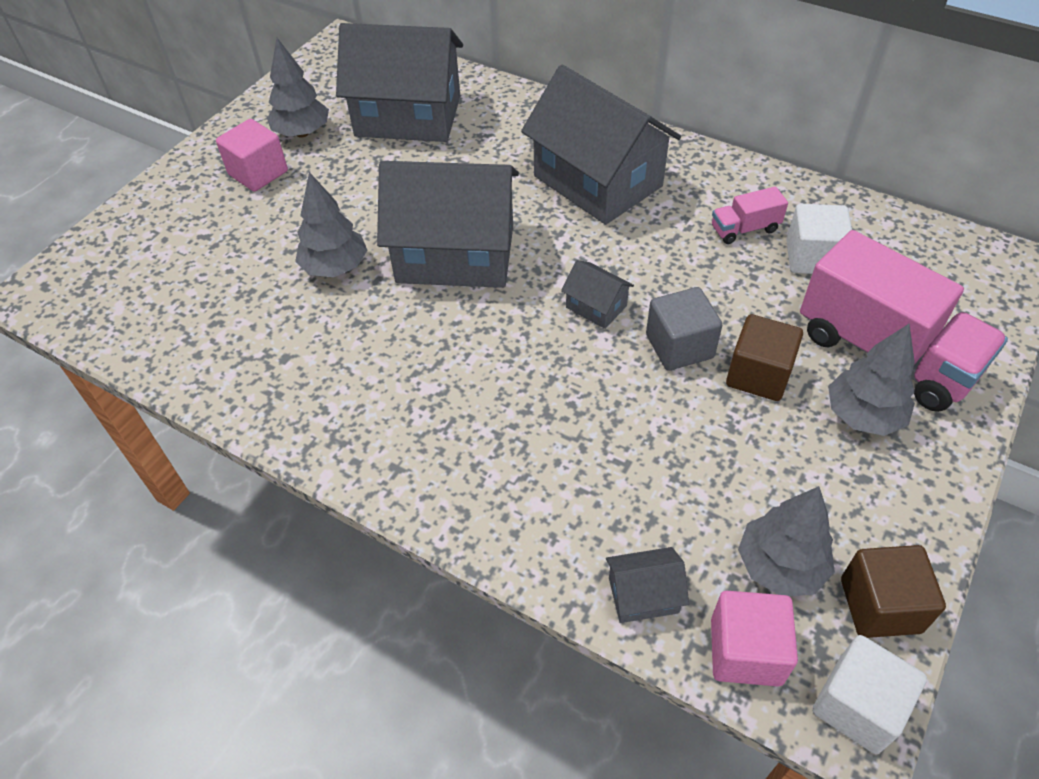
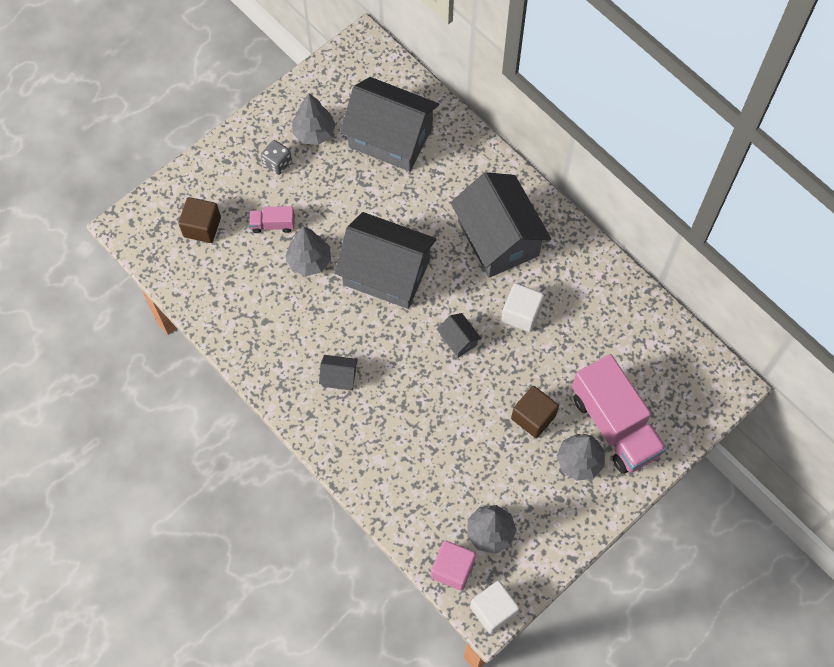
camera: 15 degrees right, 15 degrees up
(258, 173) = (277, 163): pink cube -> grey dice
(643, 595) = (414, 525): grey house -> grey house (339, 377)
(679, 346) = (496, 383): grey cube -> none
(744, 229) = (576, 308): pink truck -> pink truck (273, 224)
(812, 258) = (607, 343): white cube -> white cube (521, 314)
(880, 605) = (530, 568): brown cube -> brown cube (202, 227)

